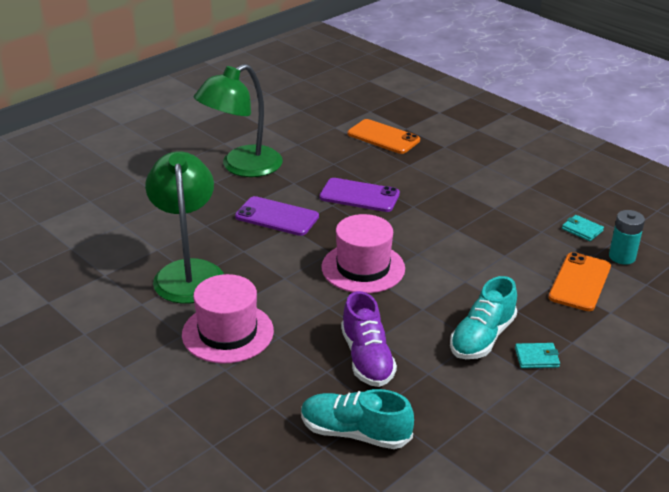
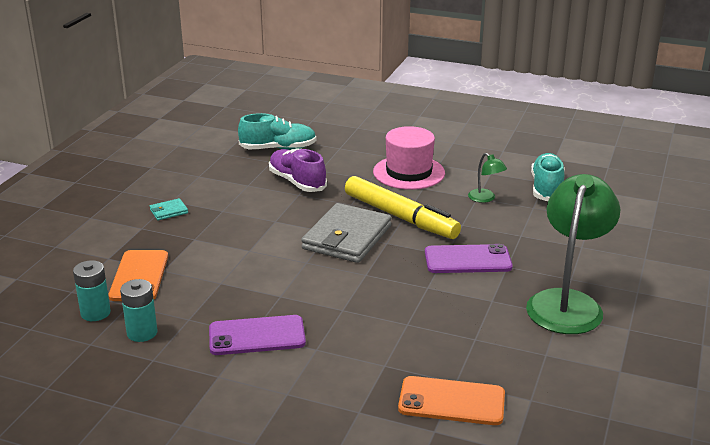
camera: 155 degrees right, 5 degrees down
(188, 272) = (485, 198): green lamp -> green lamp, size x0.43
(293, 276) = (400, 216): none -> yellow marker
(359, 196) = (408, 305): purple phone -> purple phone (257, 336)
(363, 268) = (347, 237): pink hat -> grey wallet
(482, 337) = (216, 213): turquoise shoe -> turquoise shoe (546, 188)
(582, 230) = (142, 333): turquoise wallet -> turquoise battery

